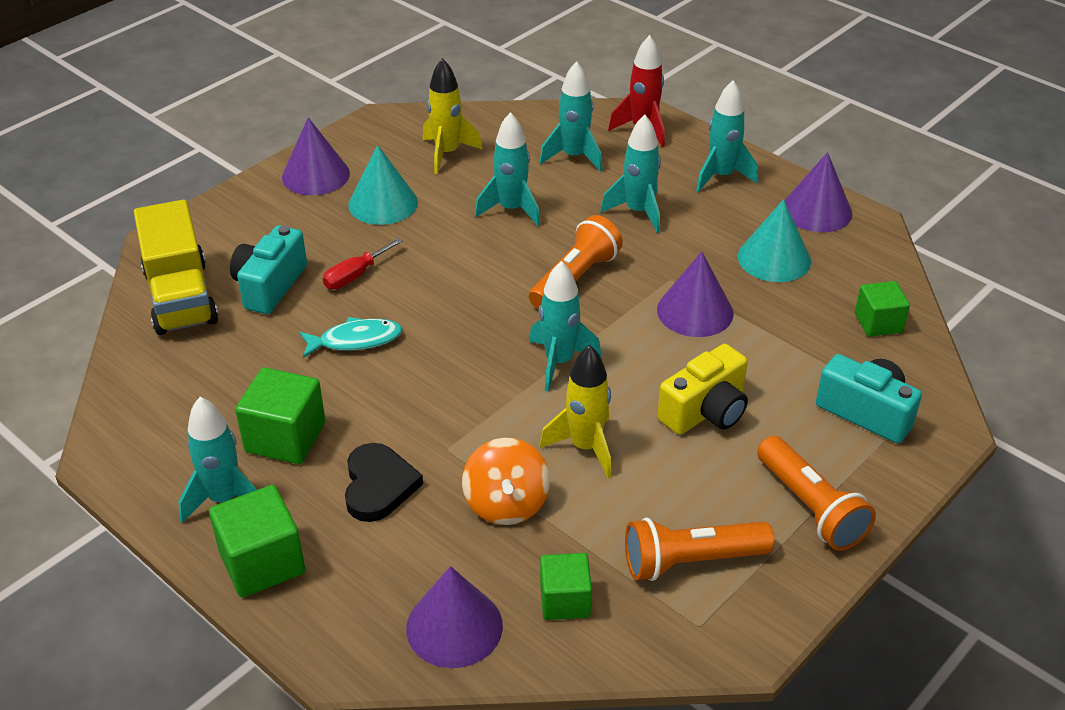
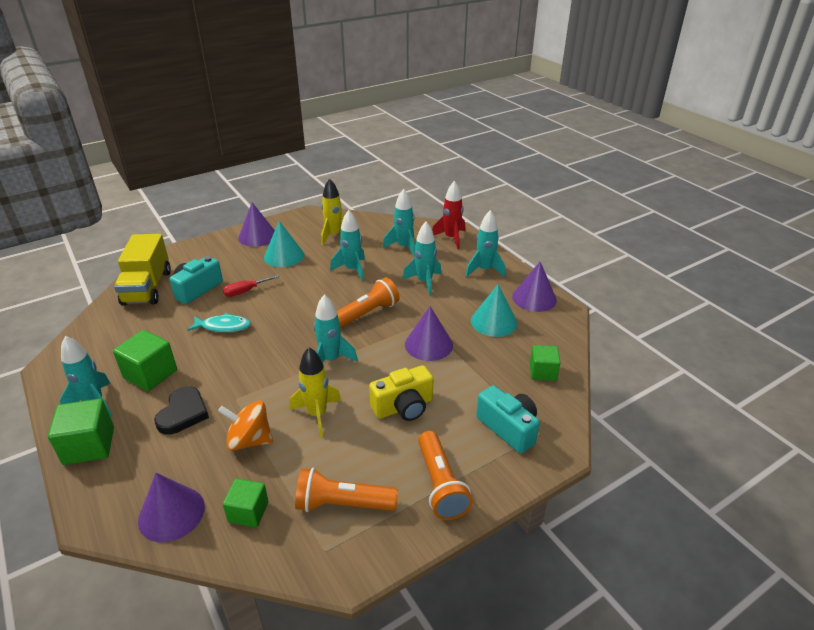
camera: 15 degrees right, 5 degrees down
(506, 504) = (249, 440): orange spinning top -> orange spinning top turned 90 degrees clockwise

